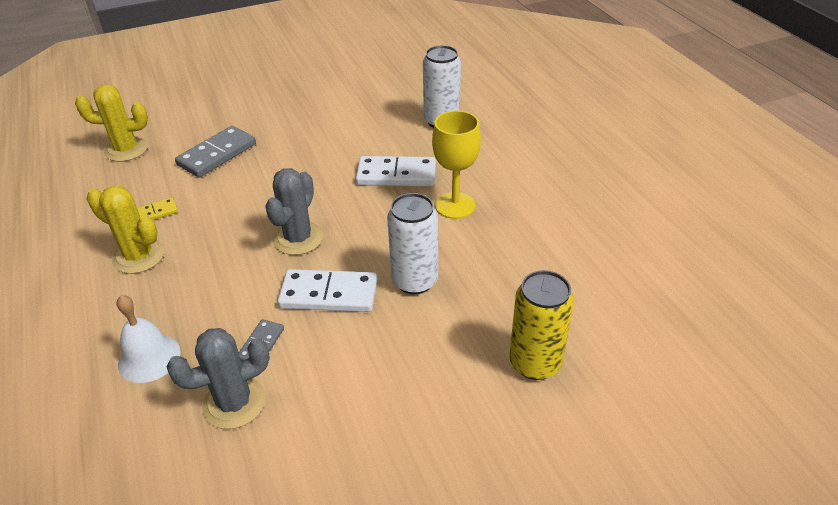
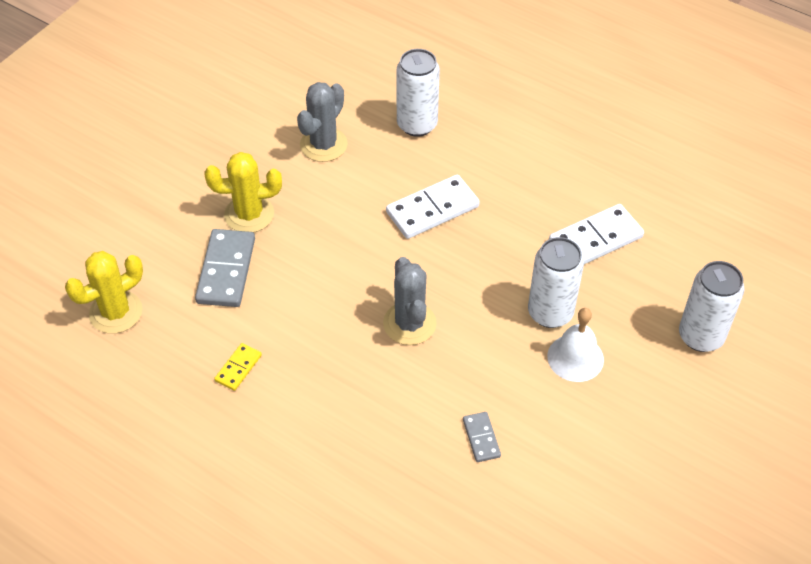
camera: 35 degrees left, 10 degrees up
(139, 256) = (277, 420): yellow cactus -> yellow cactus (249, 214)
(149, 358) = (400, 503): white bell -> white bell (575, 358)
(234, 403) = (511, 497): grey cactus -> grey cactus (323, 145)
(328, 294) = (491, 363): white domino -> white domino (595, 239)
(455, 205) = (516, 218): yellow goblet -> none
(535, 363) = (701, 336): yellow can -> white can

